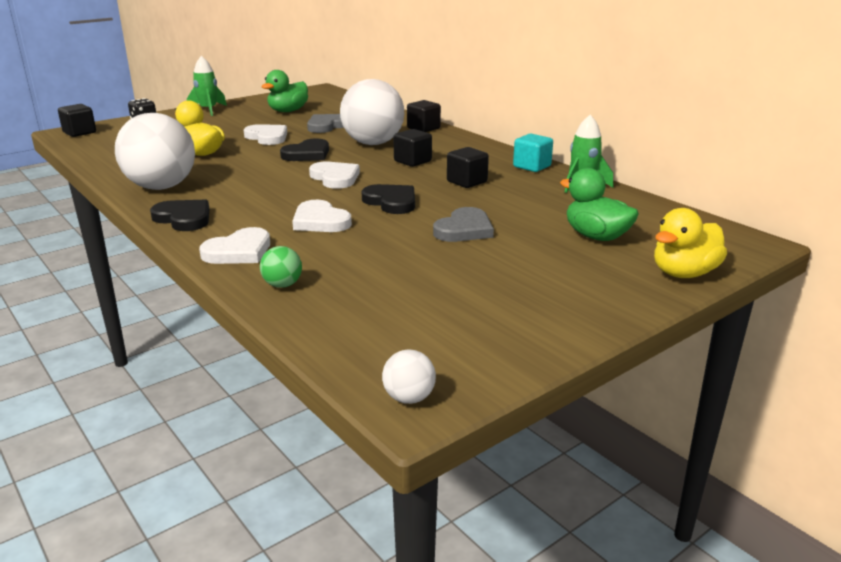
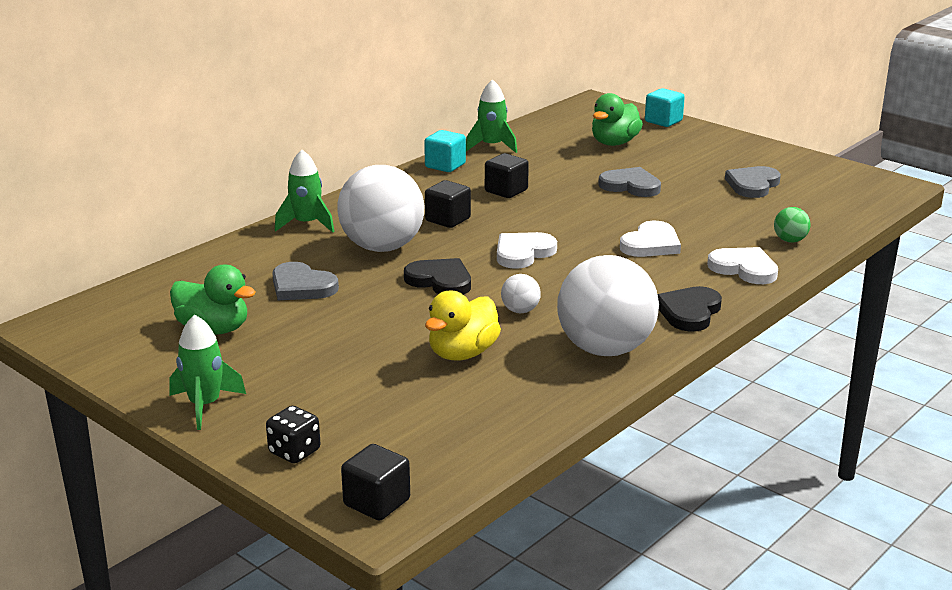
camera: 100 degrees left, 0 degrees up
(267, 137) = (369, 320): white heart -> none
(391, 202) = (581, 219): black heart -> none
(409, 398) = (890, 187): white ball -> white ball (520, 311)
(423, 128) = (306, 224): black cube -> green rocket
(448, 293) = (752, 185): none -> grey heart
(683, 273) = (663, 121): yellow duck -> turquoise cube

